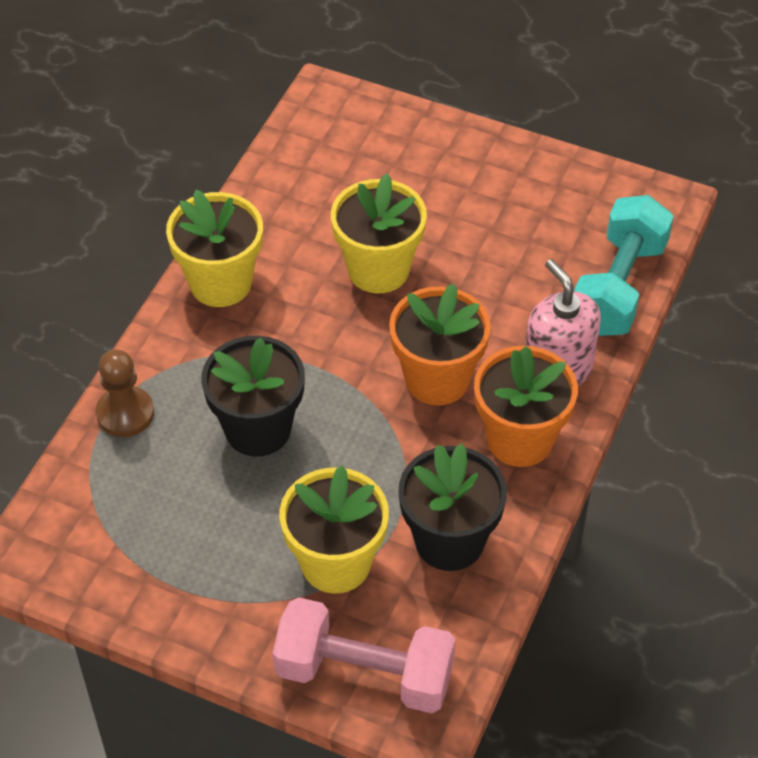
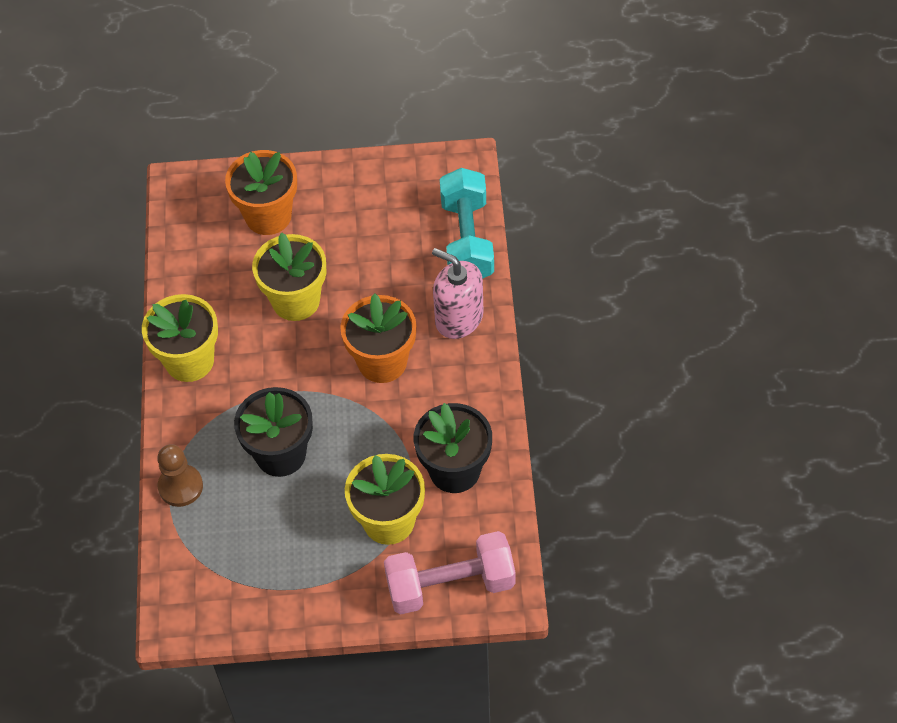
camera: 25 degrees left, 5 degrees up
(520, 439) = (461, 379): orange flower pot -> orange flower pot (268, 216)

